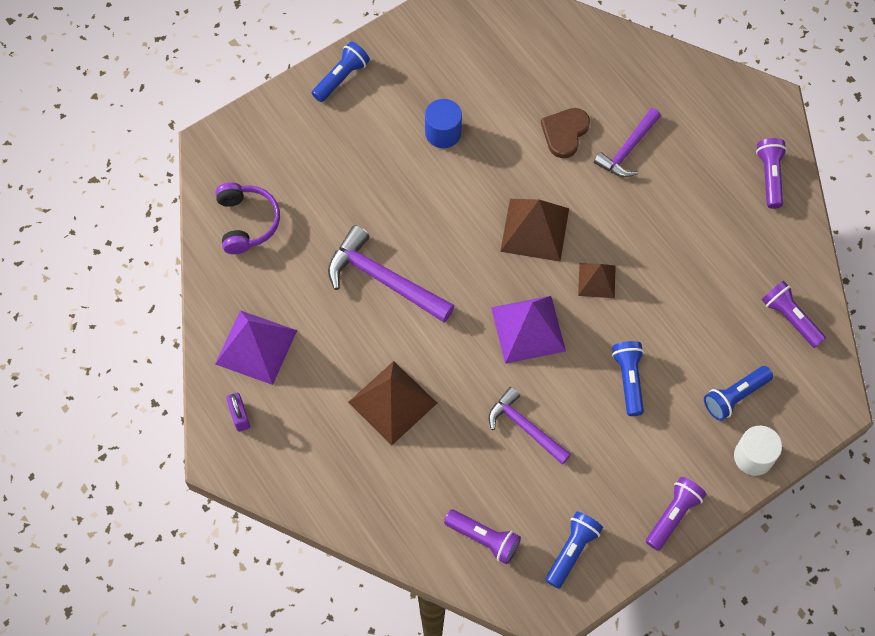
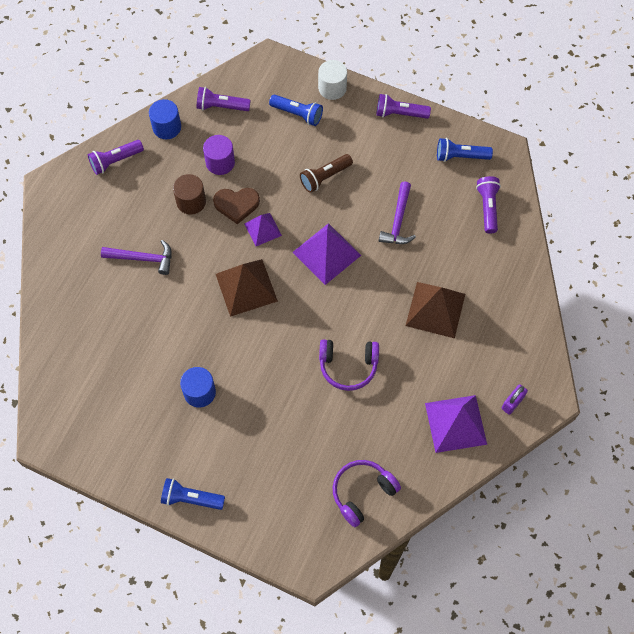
camera: 120 degrees left, 0 degrees up
(383, 280) = (348, 366): purple hammer -> purple headphones
(565, 133) = (151, 307): brown heart -> brown heart (236, 204)
(596, 280) = (263, 229): brown pyramid -> purple pyramid
(628, 380) = (325, 177): blue flashlight -> brown flashlight
(673, 226) = (191, 201): none -> brown cylinder
(710, 279) = (220, 162): none -> purple cylinder
(789, 247) = (167, 127): none -> blue cylinder
(790, 318) = (221, 106): purple flashlight -> purple flashlight turned 75 degrees clockwise

